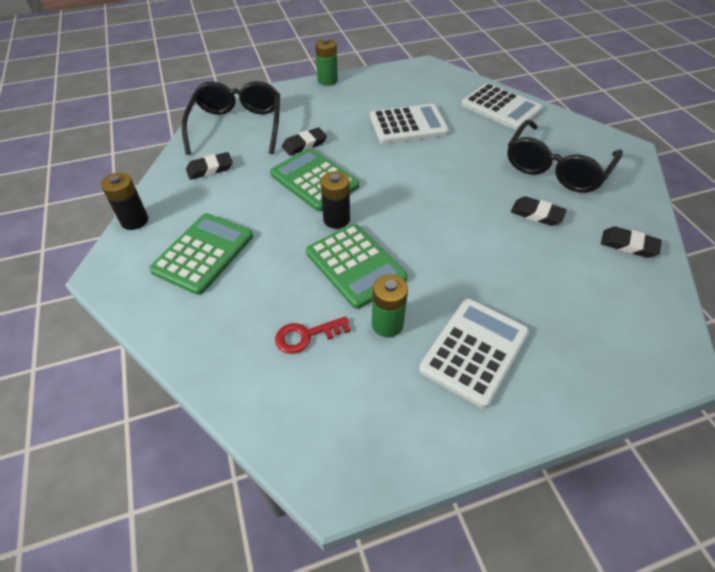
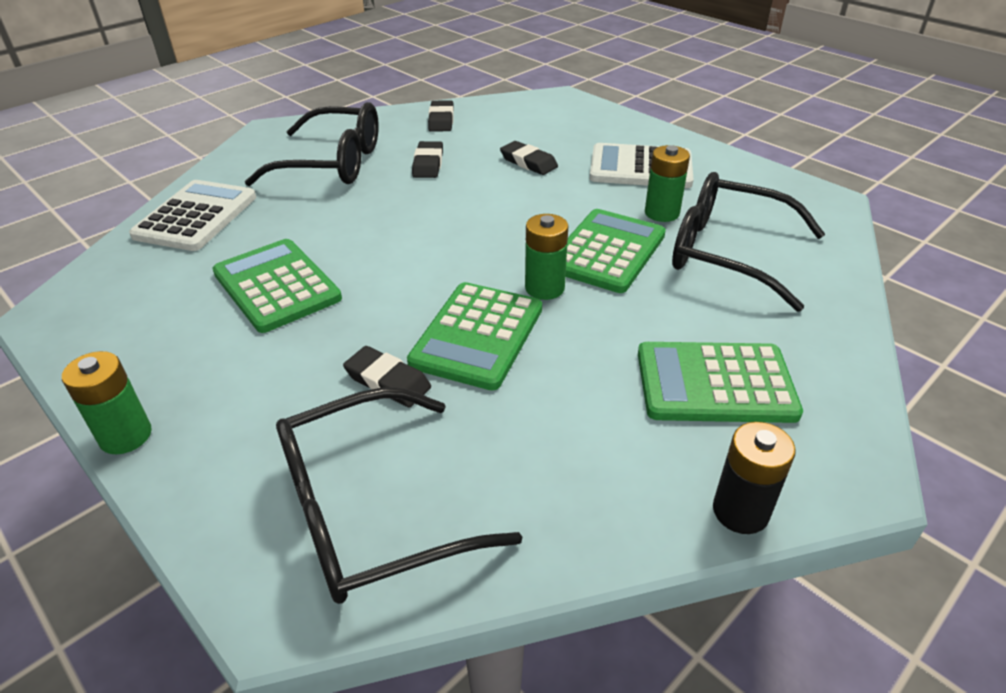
camera: 115 degrees left, 10 degrees down
(210, 169) = (534, 480): black eraser -> black eraser (528, 162)
(306, 335) = (729, 253): red key -> black glasses
(336, 219) = (544, 288): black battery -> green battery
(408, 125) = (276, 286): white calculator -> green calculator

